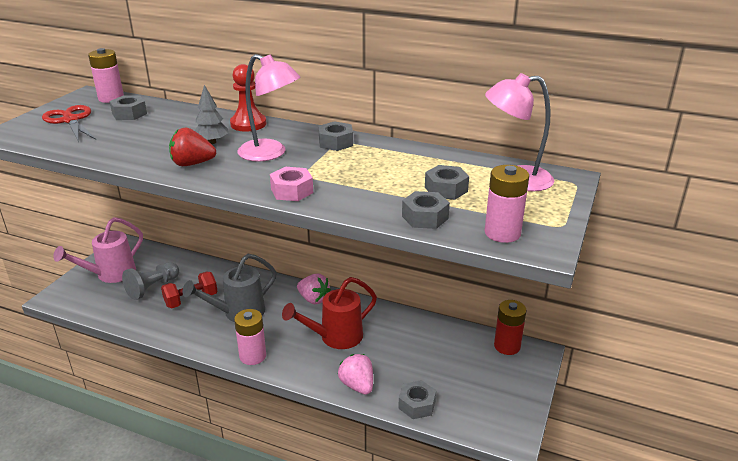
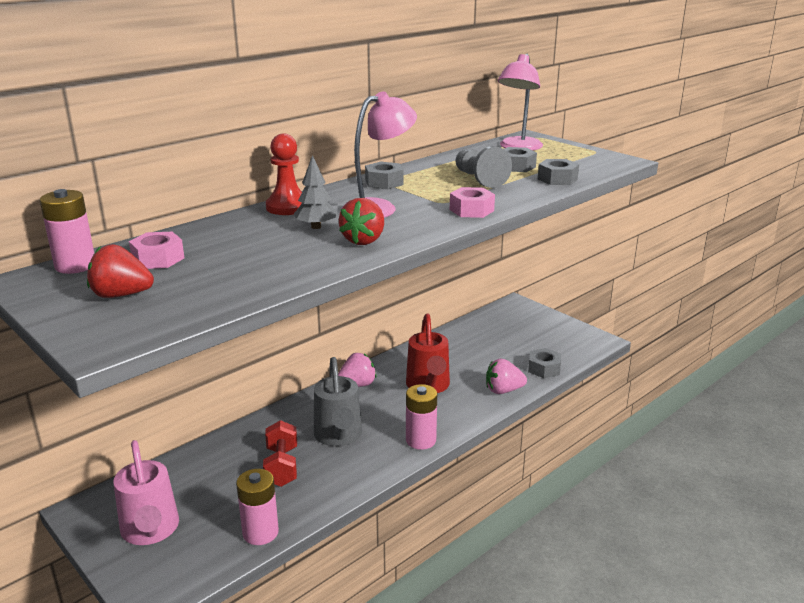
camera: 65 degrees left, 5 degrees down
(70, 120) = (121, 295): red scissors -> red strawberry
(129, 114) = (158, 259): grey nut -> pink nut
(152, 288) = (224, 495): grey pawn -> grey pawn (479, 179)
(502, 233) = (596, 165): pink battery -> pink battery (260, 532)
(507, 346) = (500, 312): red battery -> none

